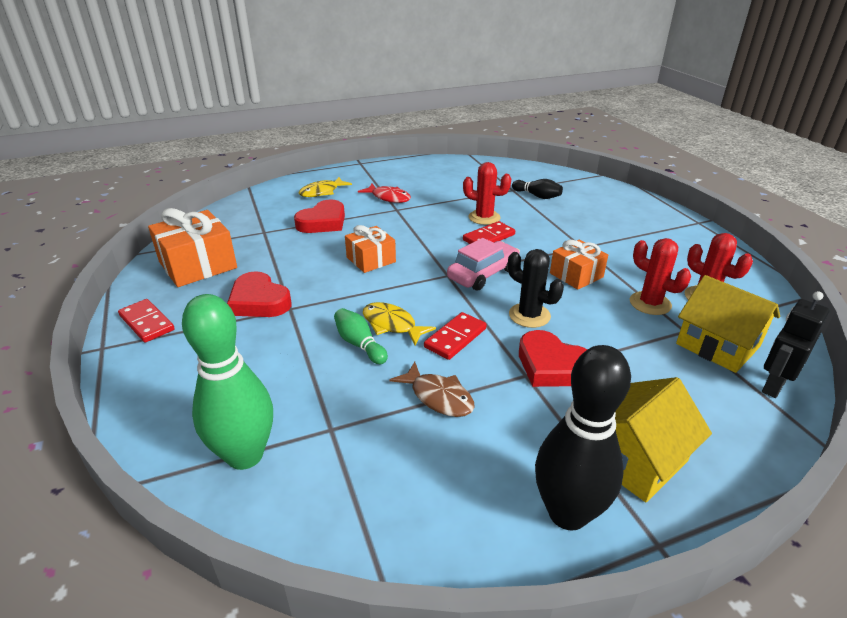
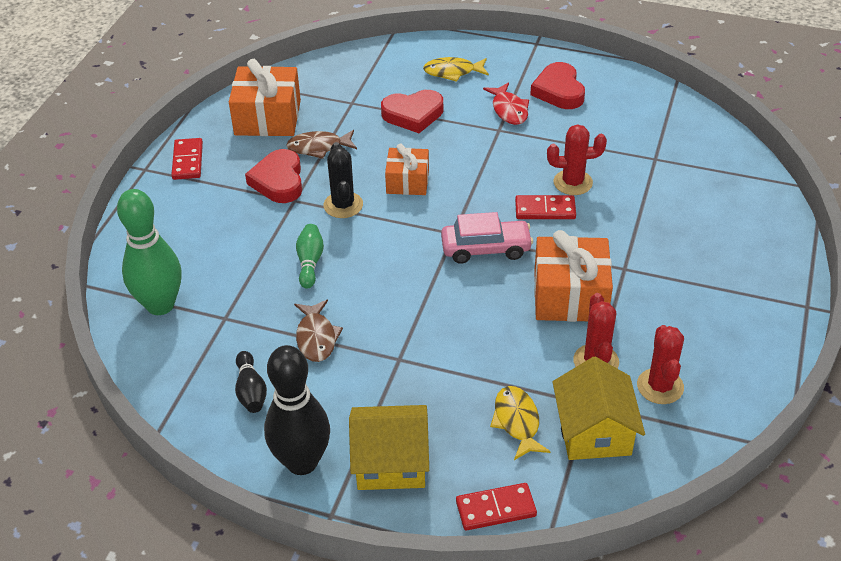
camera: 40 degrees right, 10 degrees up
(269, 267) = (319, 147): none -> brown fish
(392, 325) = (352, 258): yellow fish -> yellow fish (517, 422)
(455, 338) = (385, 297): red domino -> red domino (495, 508)
(484, 217) = (573, 182): red cactus -> red cactus turned 60 degrees counterclockwise
(529, 315) = (470, 311): black cactus -> black cactus (343, 205)
(537, 196) = (670, 180): black bowling pin -> black bowling pin (251, 391)
(552, 366) = (428, 364): red heart -> red heart (559, 91)
(576, 275) = (570, 296): orange gift -> orange gift, size x1.60
(773, 385) = (583, 488): black robot -> none

